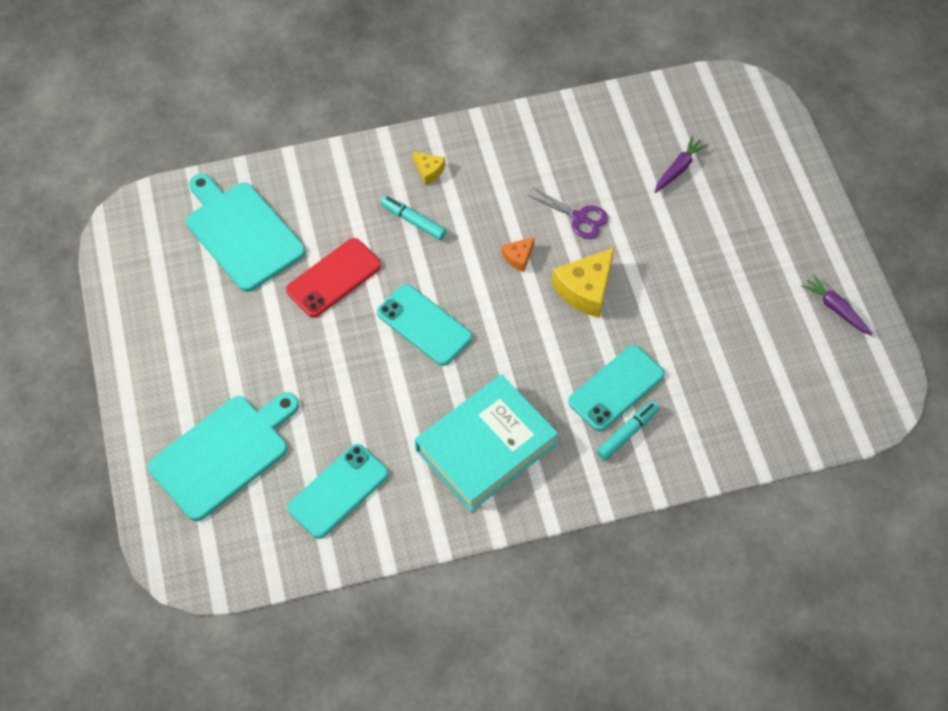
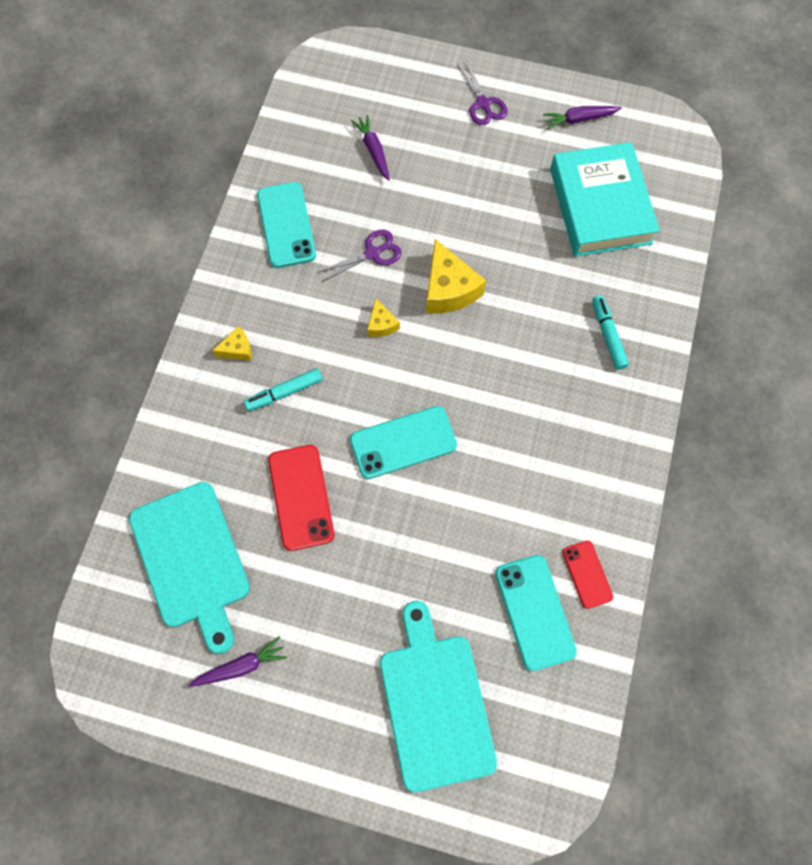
camera: 60 degrees left, 10 degrees up
(180, 308) = (241, 666): none -> purple carrot
(242, 233) = (192, 559): turquoise cutting board -> turquoise cutting board turned 105 degrees counterclockwise
(394, 516) = (587, 574): none -> red phone
(486, 447) = (559, 456): turquoise book -> turquoise book (600, 206)
(518, 257) = (381, 324): orange cheese -> yellow cheese
(616, 388) = (560, 319): turquoise phone -> turquoise phone (286, 225)
(791, 226) = (483, 104): none -> purple scissors

